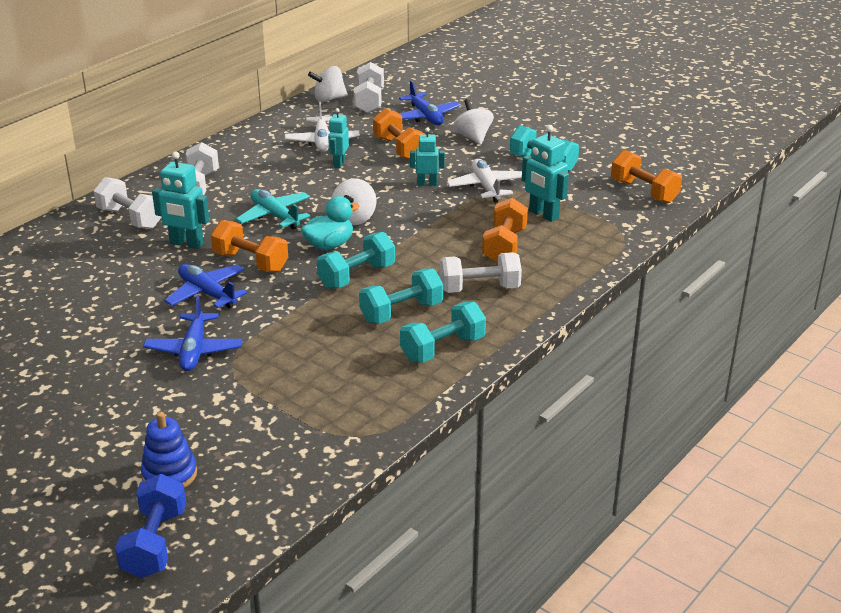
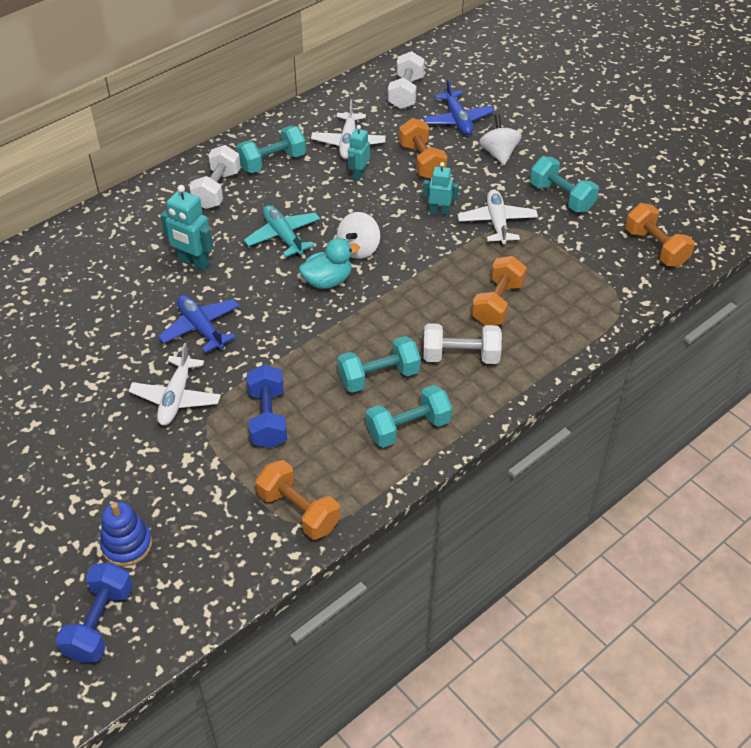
camera: 10 degrees right, 15 degrees up
(130, 218) = (147, 223): white dumbbell -> none
(194, 350) = (176, 397): blue plane -> white plane
(251, 262) = (249, 293): orange dumbbell -> orange dumbbell (299, 511)
(296, 356) = (268, 418): none -> blue dumbbell
(329, 99) = (366, 86): white spinning top -> none
(357, 276) = (345, 325): turquoise dumbbell -> turquoise dumbbell (272, 162)
(543, 214) = (546, 266): turquoise robot -> none

